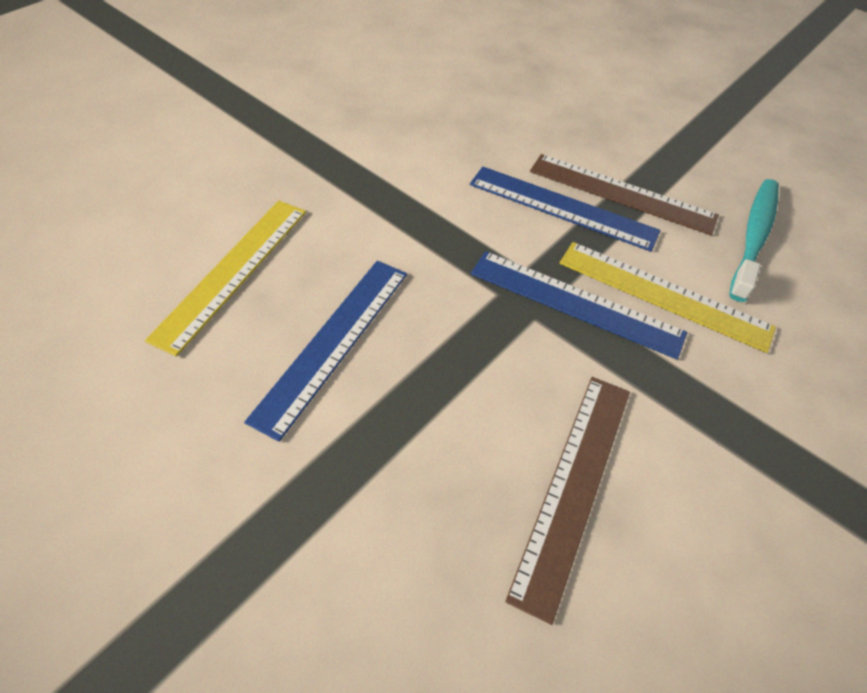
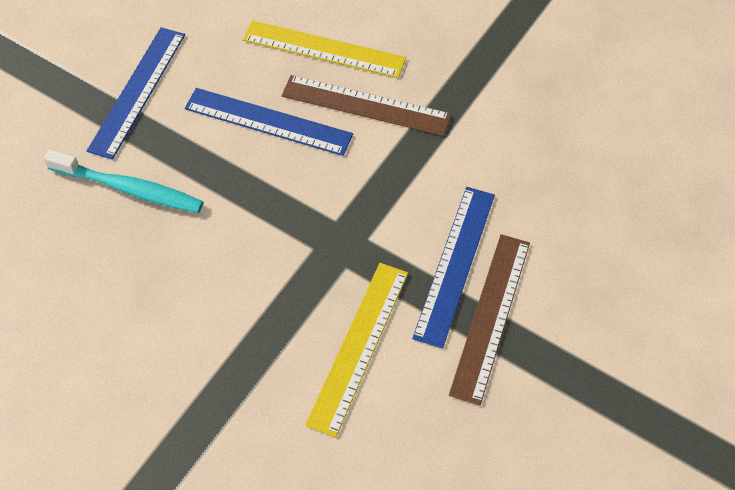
camera: 85 degrees right, 5 degrees up
(573, 486) = (166, 277): brown ruler -> brown ruler (366, 105)
(575, 303) = (335, 276): blue ruler -> blue ruler (138, 91)
(753, 237) = (456, 437): turquoise toothbrush -> turquoise toothbrush (129, 188)

